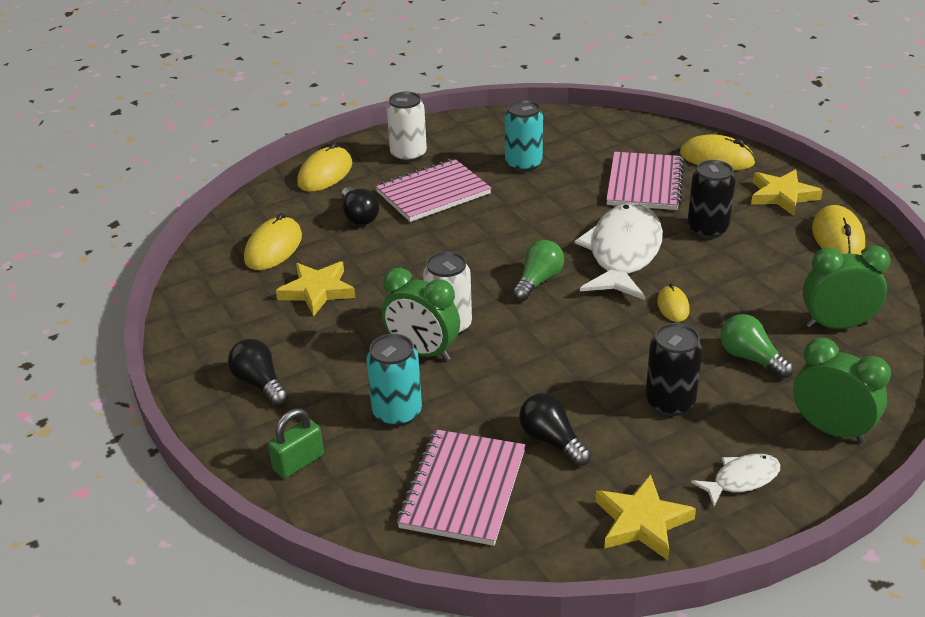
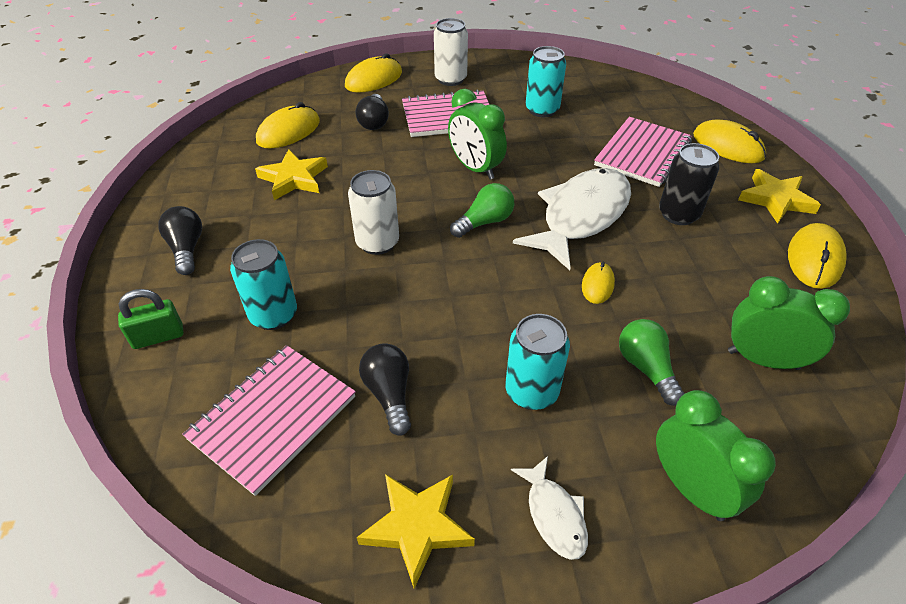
camera: 20 degrees right, 10 degrees up
(423, 352) = (337, 261): green clock -> green clock (475, 168)
(670, 402) = (531, 391): black can -> turquoise can
(741, 479) = (554, 515): white fish -> white fish turned 75 degrees clockwise

